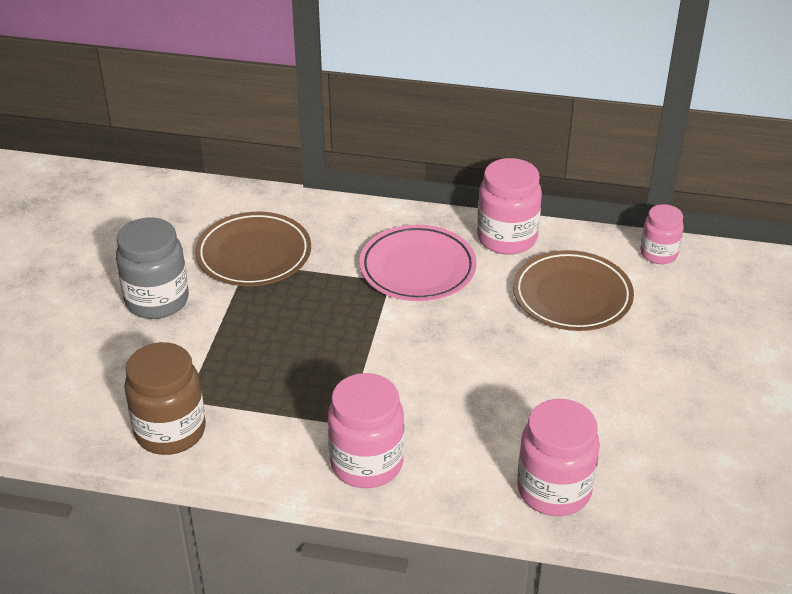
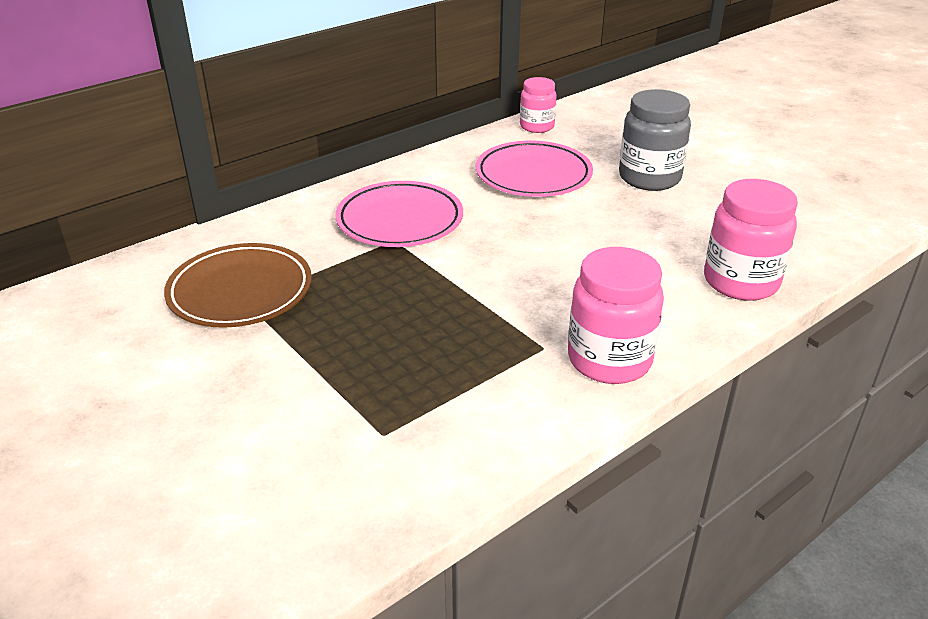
camera: 50 degrees left, 5 degrees down
(157, 300) = (204, 383): grey jar -> grey jar (649, 178)
(170, 431) = (415, 469): brown jar -> none
(507, 238) = (428, 169): pink jar -> none
(572, 296) = (533, 175): brown plate -> pink plate

